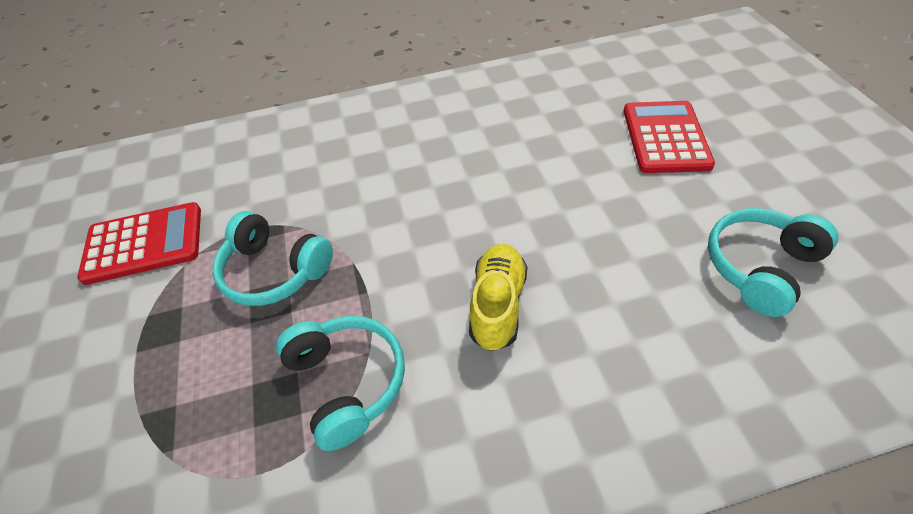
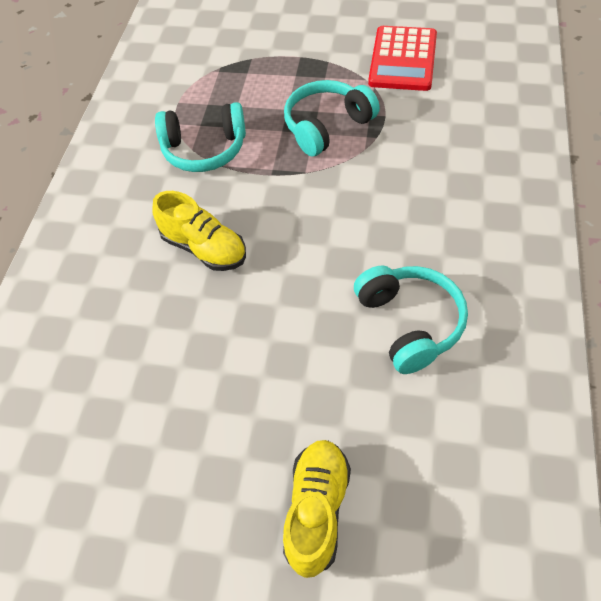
camera: 115 degrees right, 5 degrees up
(665, 137) = (317, 510): red calculator -> yellow shoe
(759, 267) = (101, 466): turquoise headphones -> turquoise headphones (410, 323)

